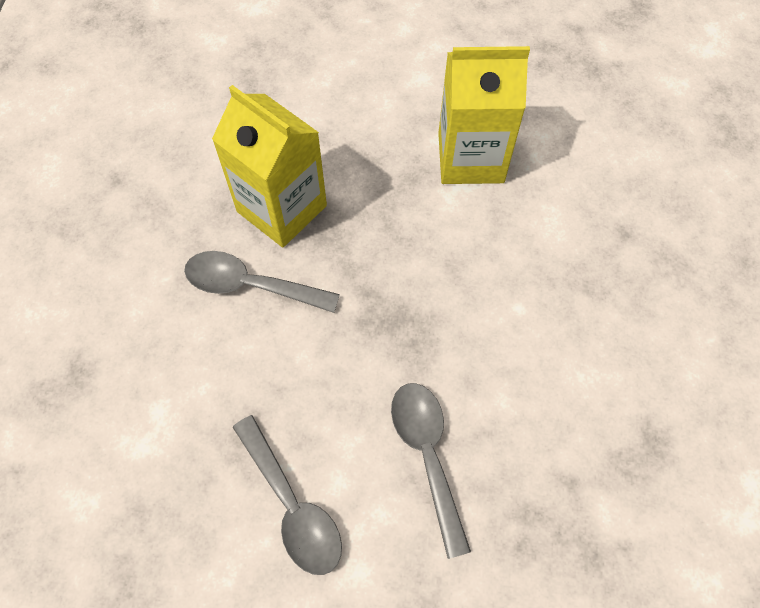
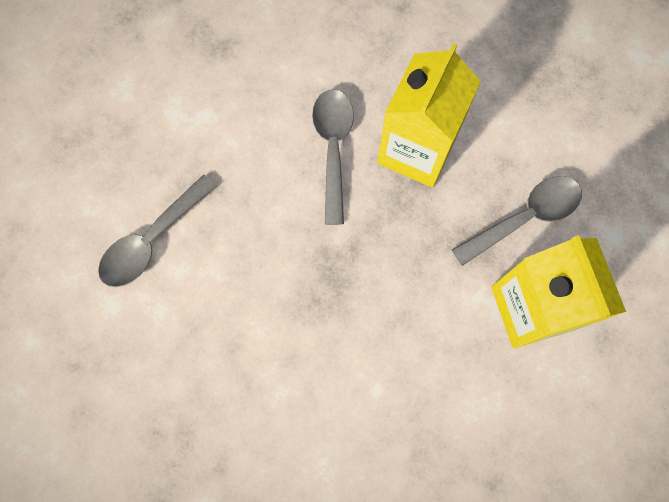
camera: 75 degrees right, 10 degrees up
(427, 456) = (216, 337): grey spoon -> grey spoon (524, 218)

